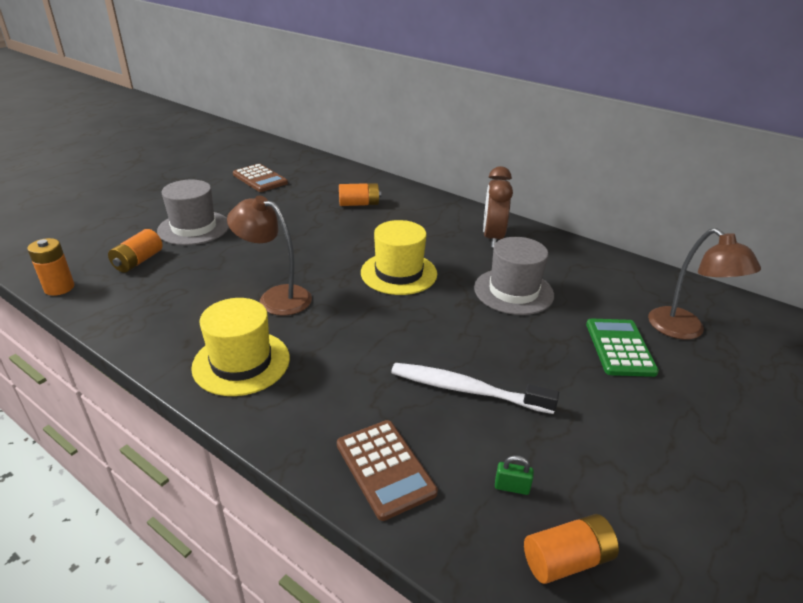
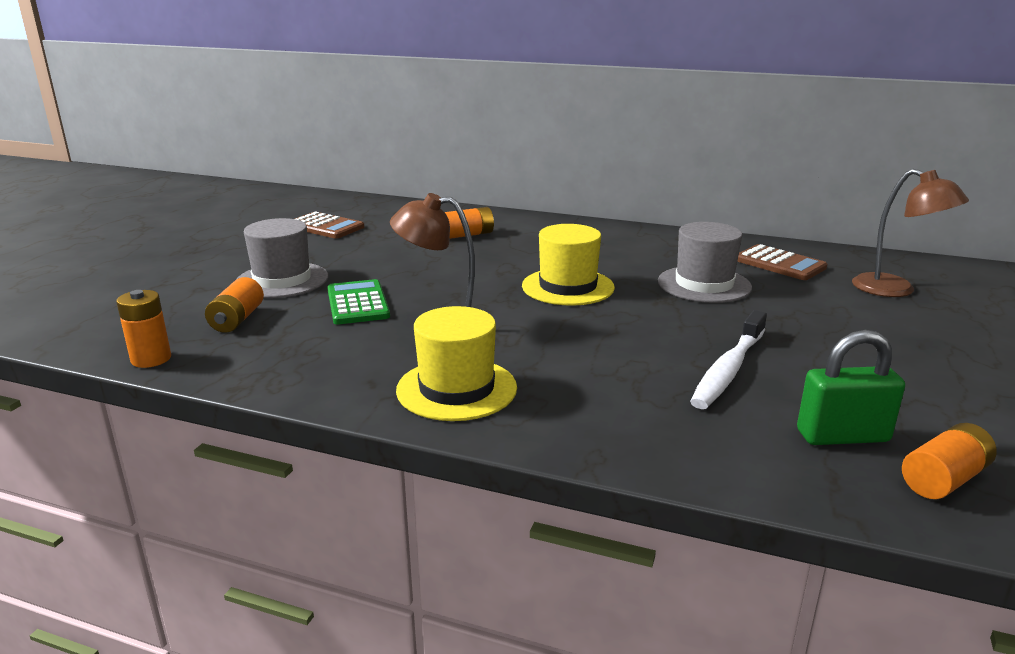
camera: 15 degrees left, 10 degrees down
(385, 468) = (702, 447): brown calculator -> brown calculator (779, 264)
(467, 390) = (728, 369): white toothbrush -> white toothbrush turned 60 degrees counterclockwise
(492, 237) = (642, 244): brown clock -> none
(511, 487) = (842, 436): green padlock -> green padlock, size x2.21
(619, 348) = (847, 312): green calculator -> green calculator (357, 303)

